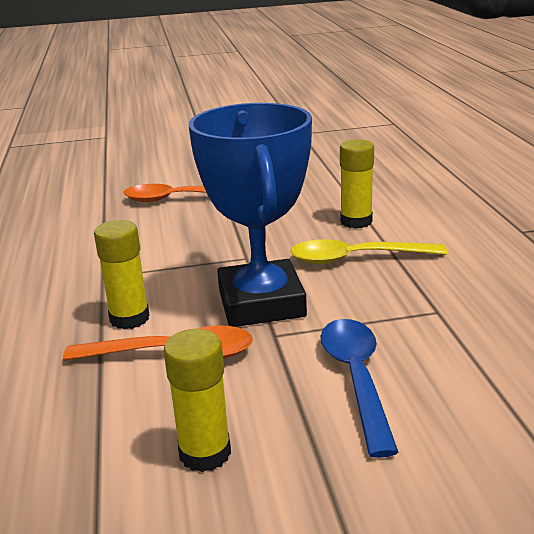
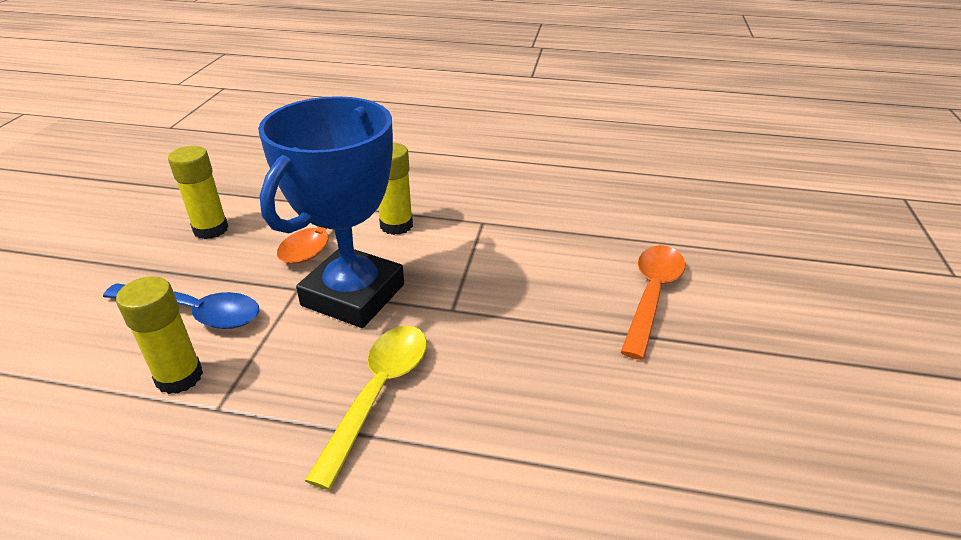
camera: 110 degrees right, 10 degrees up
(261, 303) = (353, 295): blue trophy -> blue trophy turned 75 degrees counterclockwise
(356, 221) = (480, 437): yellow glue stick -> yellow glue stick (179, 377)

